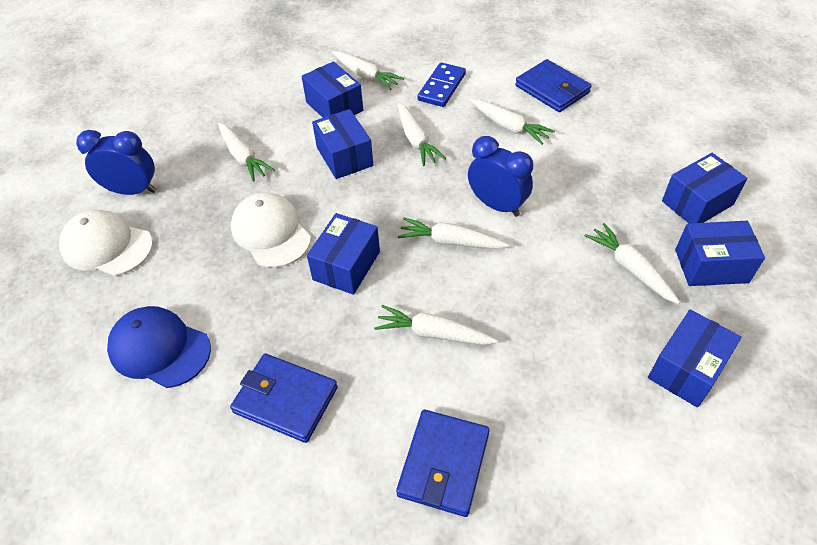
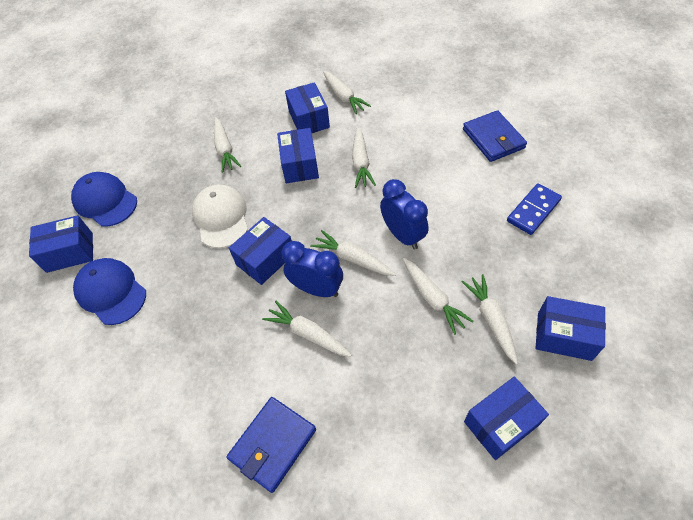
camera: 20 degrees right, 5 degrees up
(107, 246) = (105, 201): white cap -> blue cap
(133, 191) = (138, 160): blue clock -> blue clock (317, 289)
(285, 400) = (180, 357): blue wallet -> none
(442, 87) = (401, 119): blue domino -> blue domino (533, 210)
(508, 127) = (441, 166): white carrot -> white carrot (432, 298)
(697, 203) = (577, 274): blue box -> blue box (70, 252)

